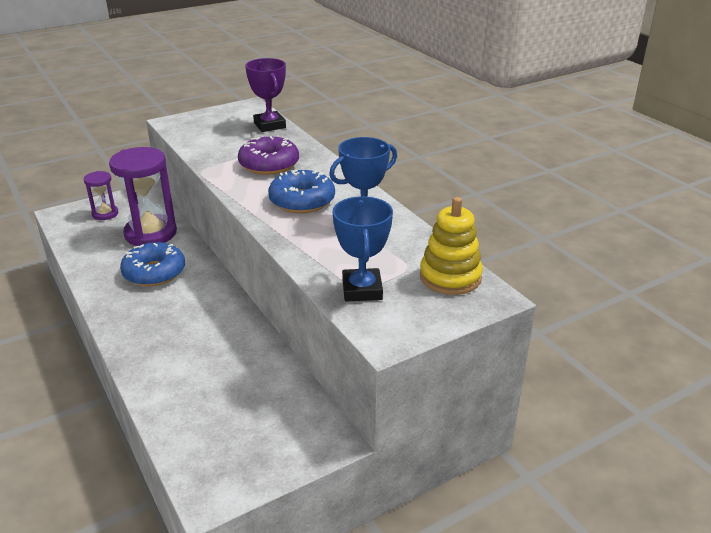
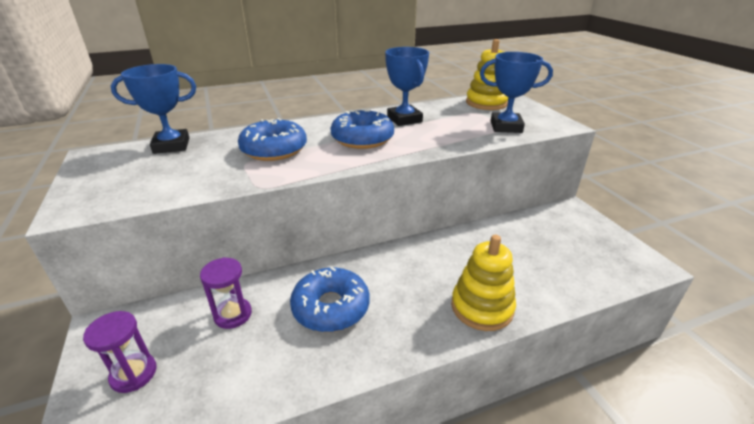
camera: 80 degrees left, 0 degrees up
(147, 351) = (482, 307): none -> yellow stacking toy
(151, 233) = (233, 314): purple hourglass -> purple hourglass, size x0.52
(269, 125) = (171, 145): purple trophy -> blue trophy
(269, 164) = (274, 149): purple donut -> blue donut

